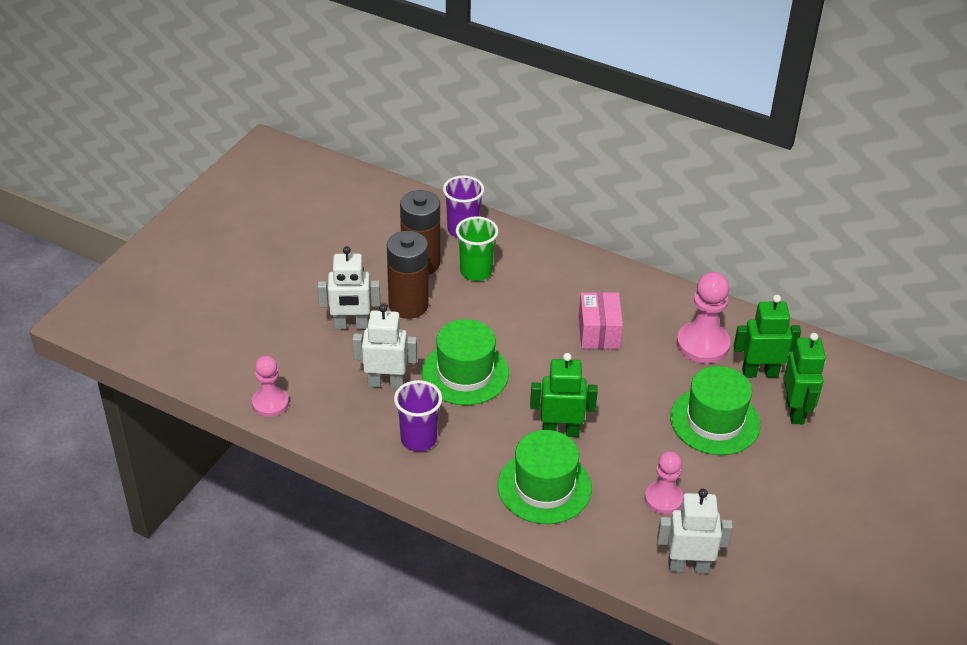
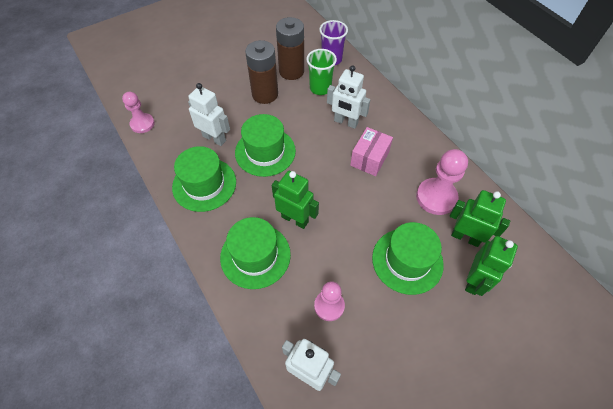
camera: 30 degrees right, 15 degrees up
(351, 325) = (223, 94): white robot -> white robot (345, 122)
(418, 439) = (204, 184): purple cup -> green hat

